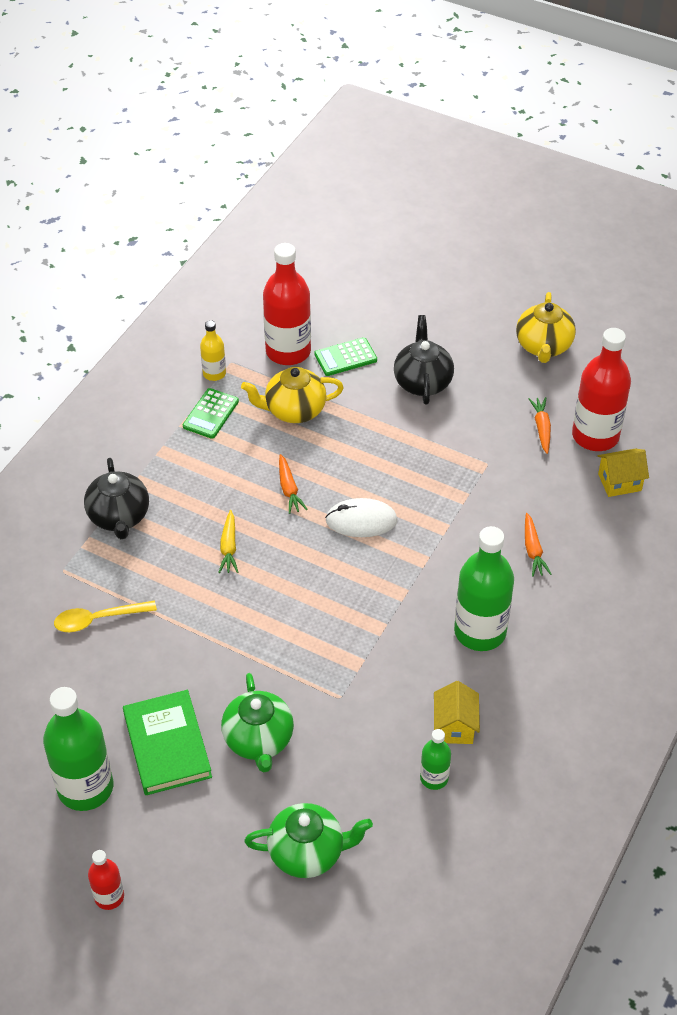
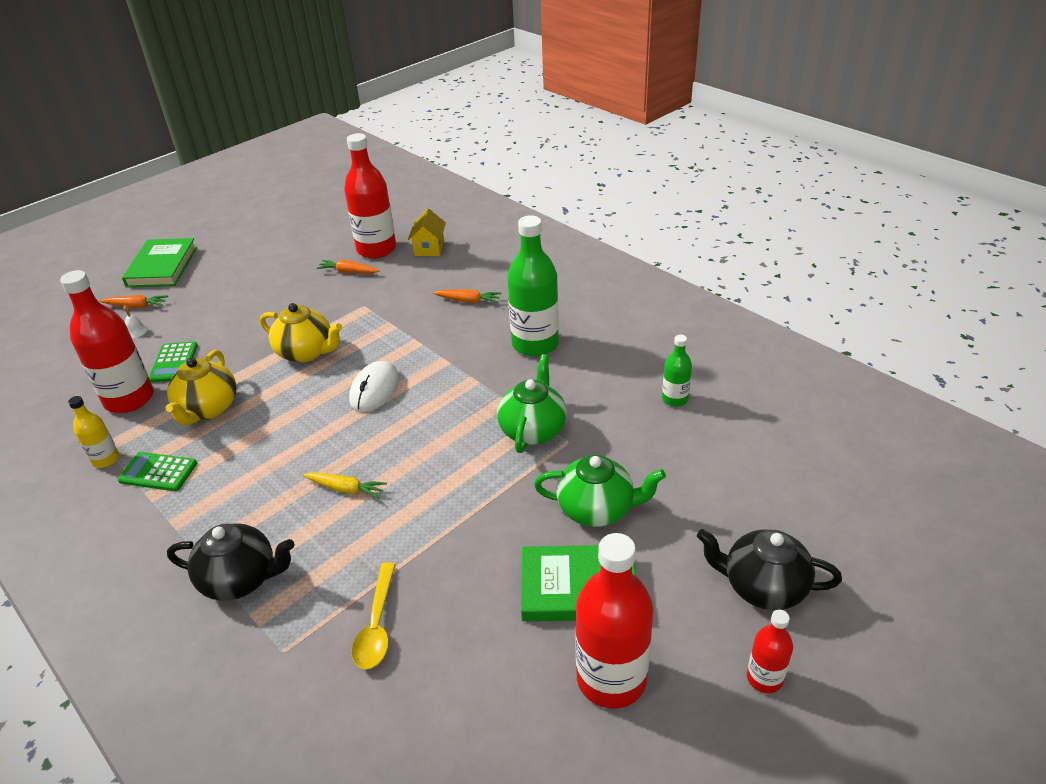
camera: 70 degrees left, 10 degrees down
(85, 788) = (611, 678): green bottle -> red bottle
(210, 414) = (158, 472): green calculator -> green calculator turned 150 degrees clockwise
(289, 489) = (303, 430): orange carrot -> orange carrot (136, 306)
(308, 852) = (736, 496): green teapot -> green teapot (533, 429)
(379, 308) = (135, 331): none -> white bell
(422, 382) = (246, 323): black teapot -> black teapot (762, 587)
(455, 726) = (625, 377): yellow house -> none
(486, 276) = (162, 267): none -> green book
(543, 346) = (266, 254): yellow teapot -> yellow teapot (306, 352)

